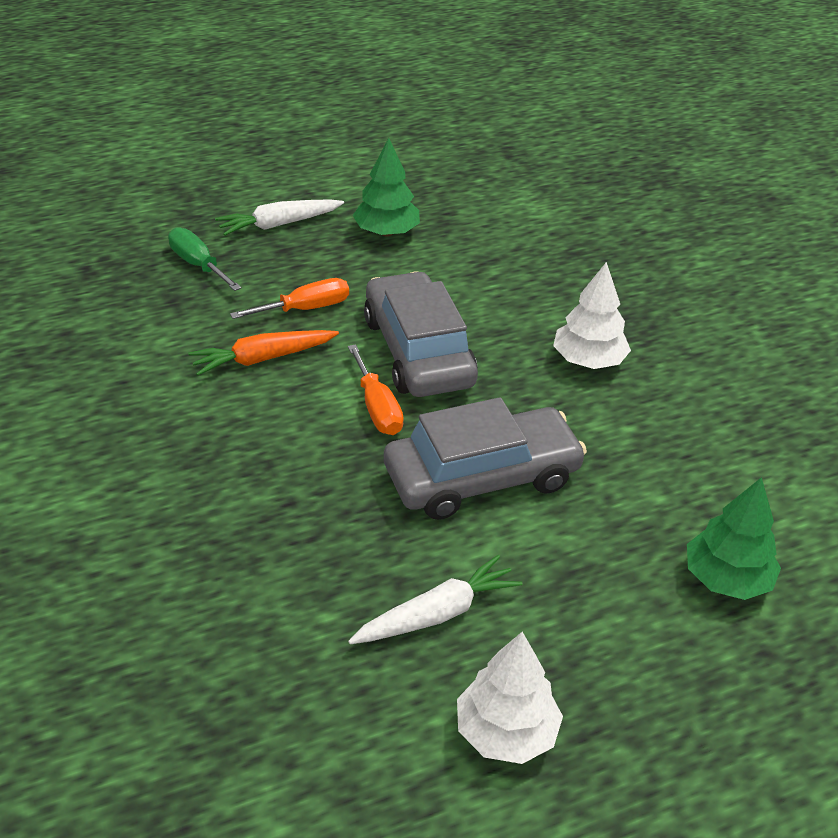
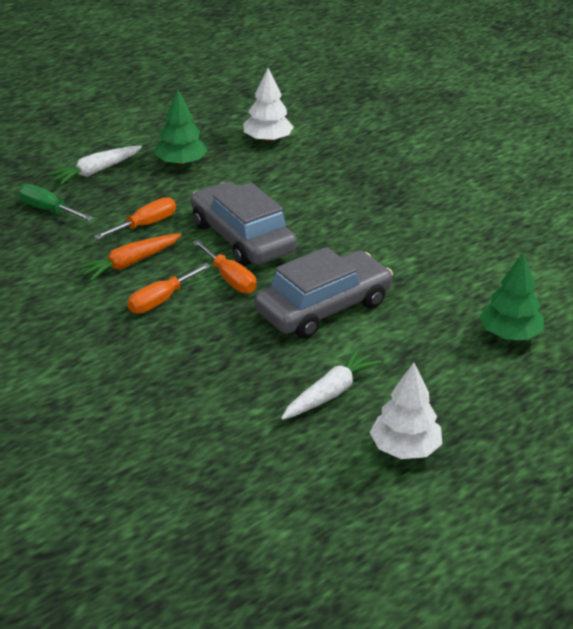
camera: 15 degrees left, 5 degrees down
(276, 420) = (161, 300): none -> orange screwdriver
(588, 360) = (365, 222): white tree -> white tree (267, 140)

